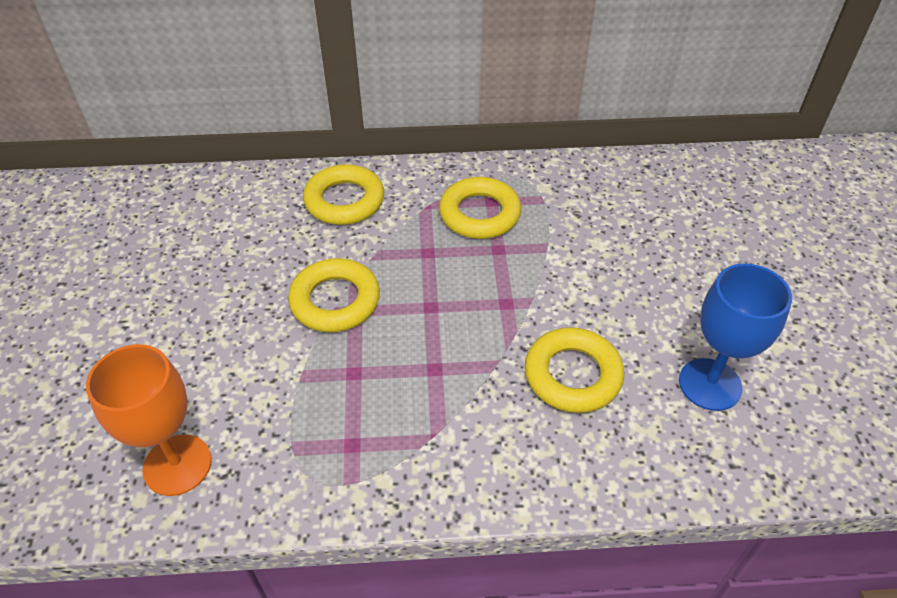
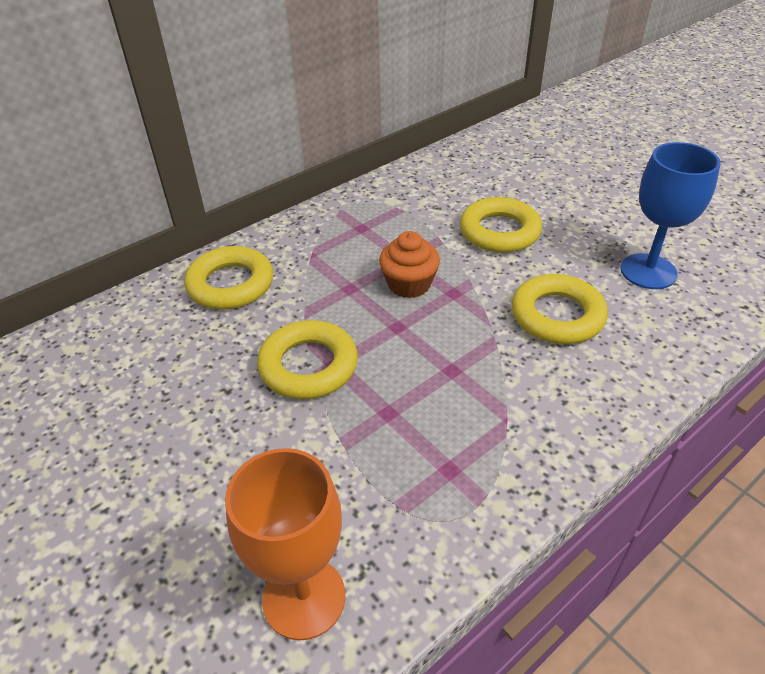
camera: 35 degrees left, 5 degrees down
(477, 275) = (409, 284): none -> orange cupcake
(479, 214) = (362, 241): yellow ring -> yellow ring (499, 231)

